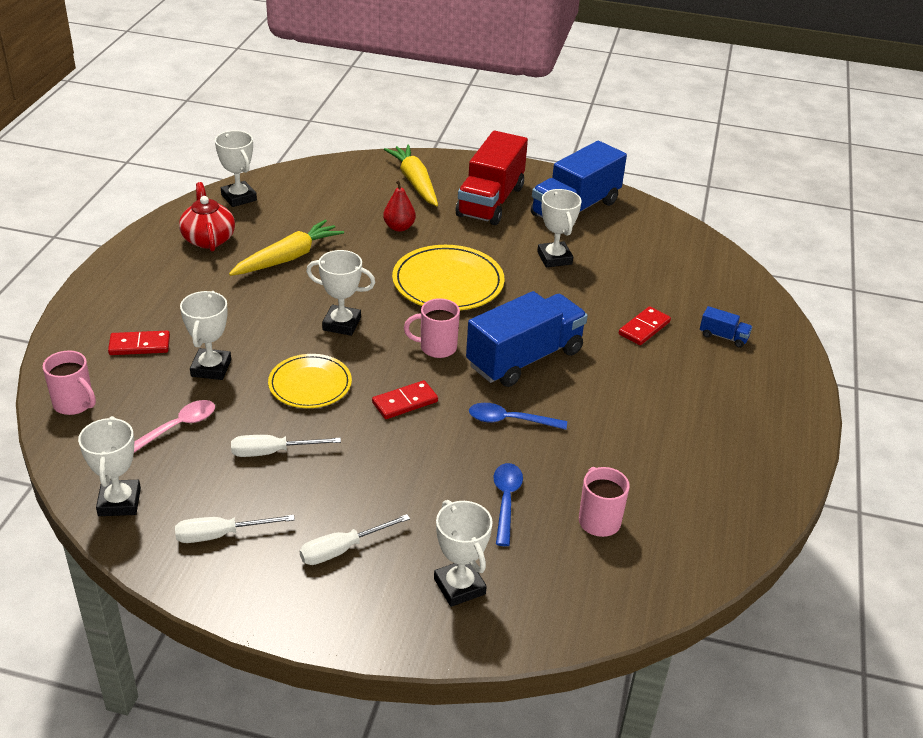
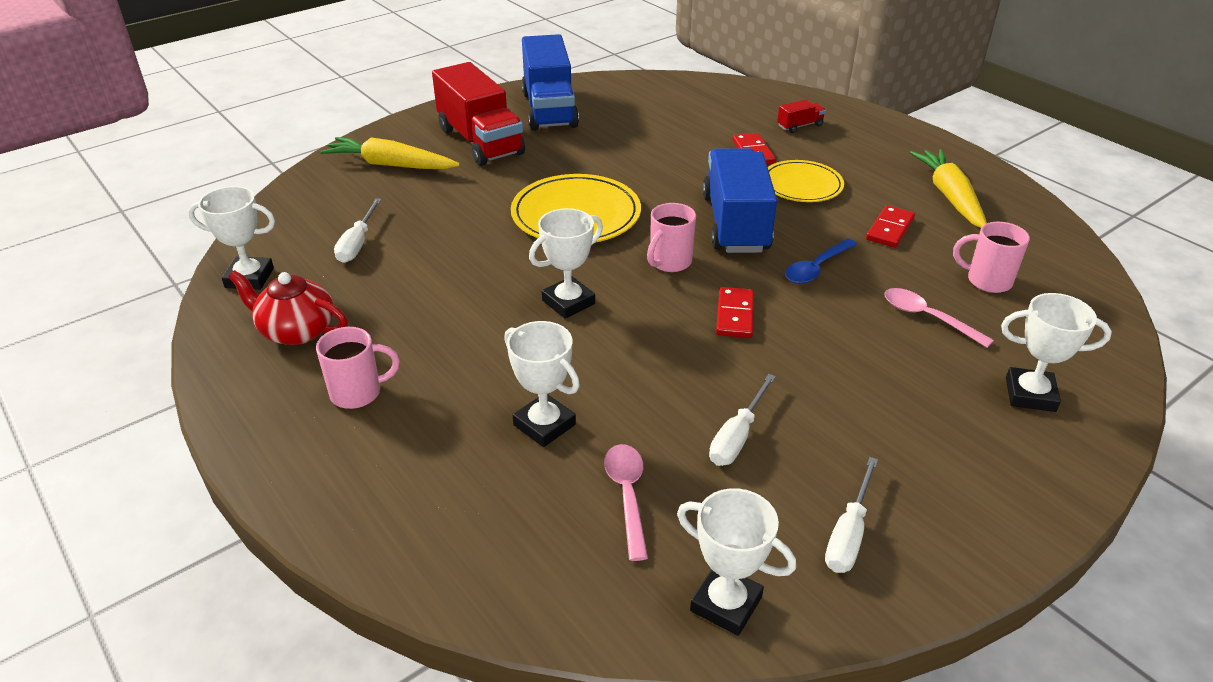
camera: 50 degrees left, 0 degrees up
(74, 404) = (492, 575): pink mug -> pink mug (358, 393)
(139, 345) = (436, 468): red domino -> red domino (889, 229)
(288, 258) = (410, 290): yellow carrot -> yellow carrot (949, 197)
(310, 384) = (647, 364): yellow plate -> yellow plate (801, 185)
(342, 549) = (931, 449): white screwdriver -> white screwdriver (357, 244)
(399, 227) = (452, 203): red pear -> none
(506, 501) = (927, 318): blue spoon -> pink spoon
(554, 258) = (608, 149): white trophy -> none
(723, 337) = (800, 126): blue truck -> red truck

